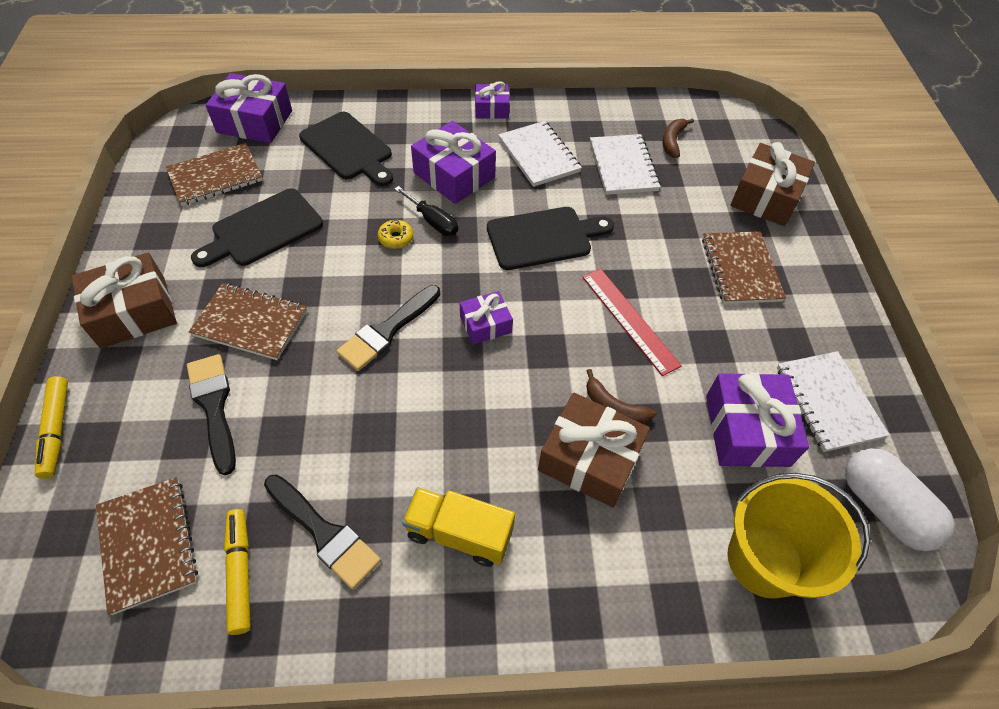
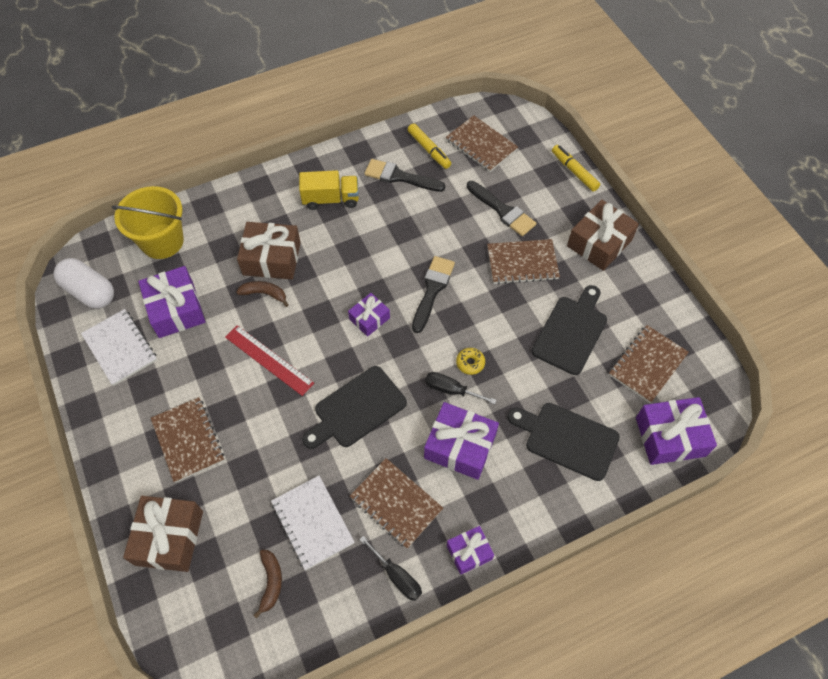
camera: 160 degrees right, 5 degrees up
(539, 155) = (396, 503): white notebook -> brown notebook
(561, 114) = (397, 576): none -> black screwdriver

